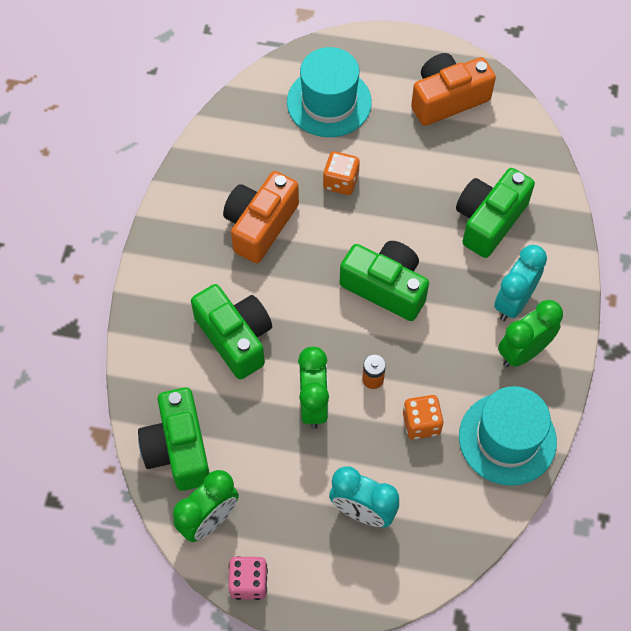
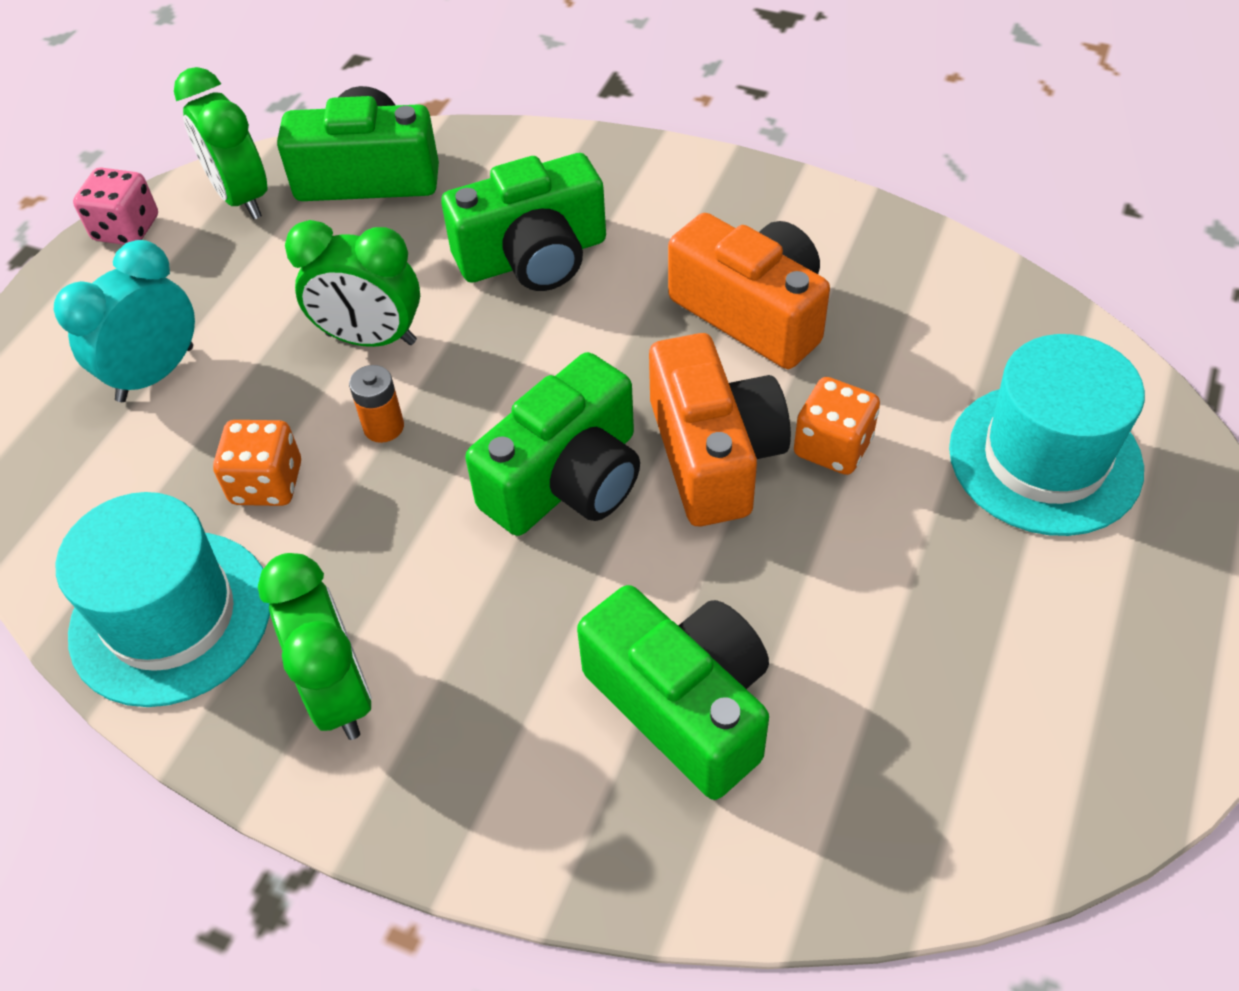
camera: 105 degrees right, 10 degrees down
(447, 99) = (1049, 694): orange camera -> orange camera (714, 454)
(513, 302) = (461, 704): turquoise clock -> none

